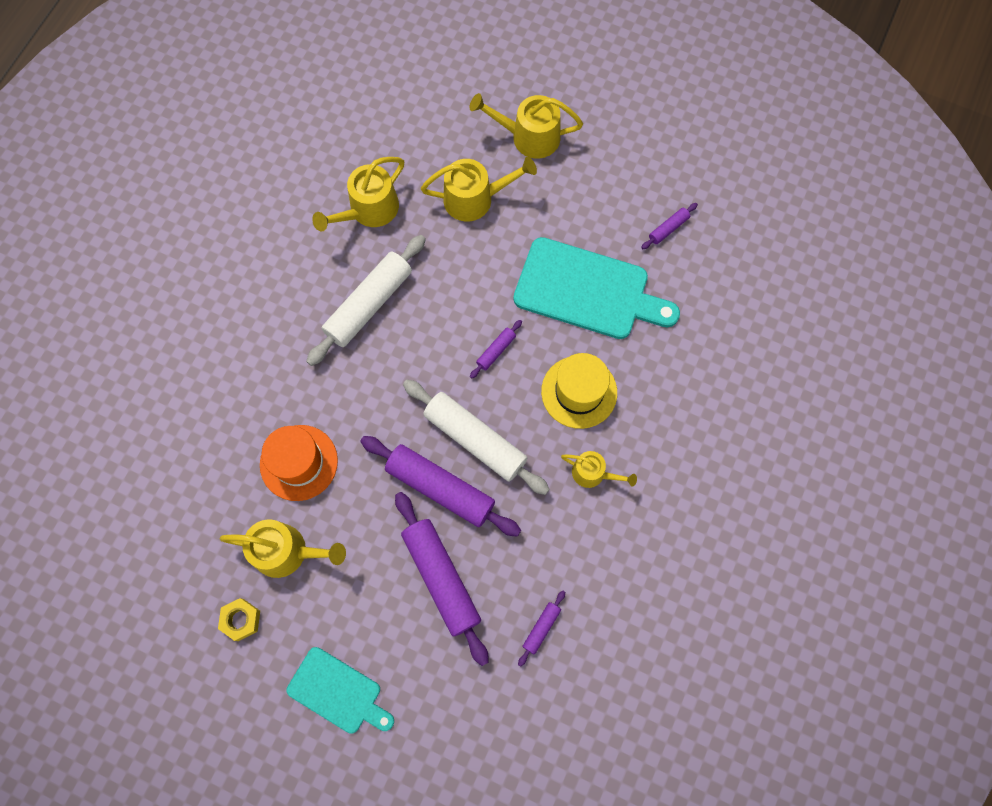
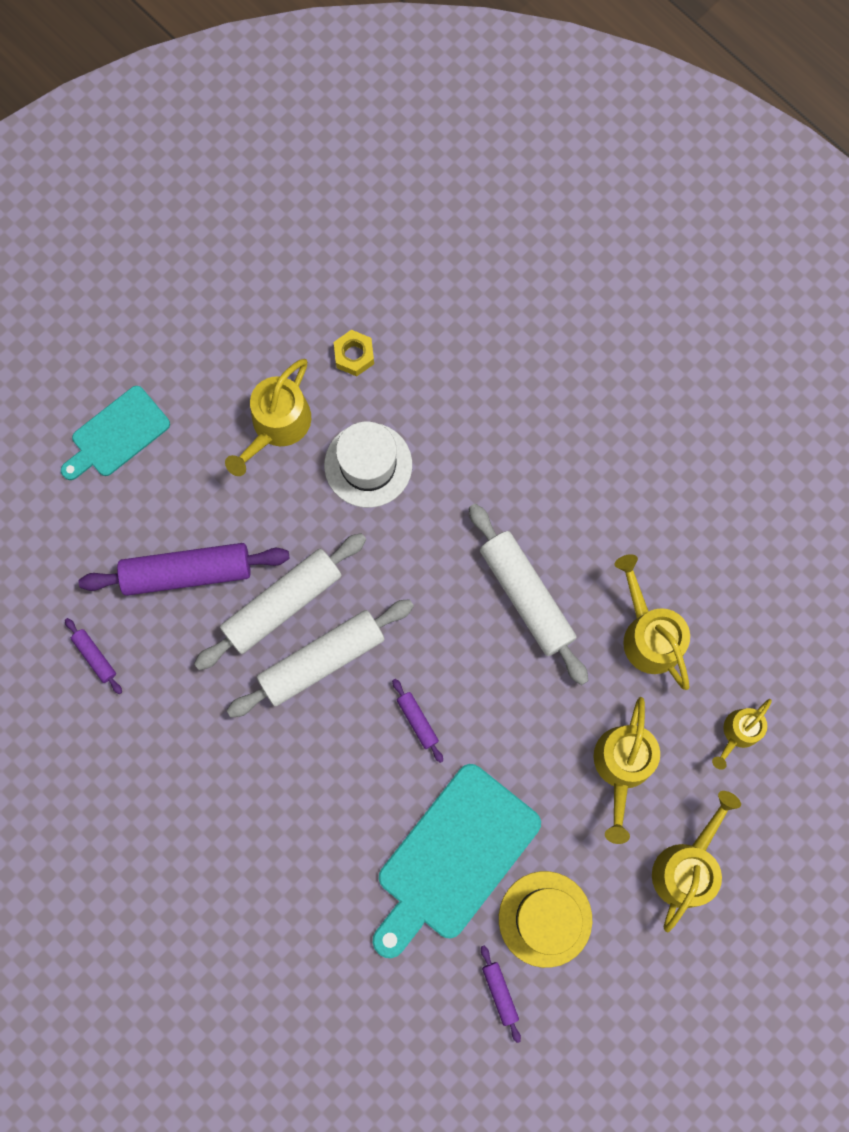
camera: 110 degrees right, 5 degrees up
(241, 620) = (225, 362): yellow nut -> yellow nut (354, 355)
(299, 462) = (368, 465): orange hat -> white hat
(440, 488) = (282, 604): purple rolling pin -> white rolling pin
(579, 392) = (333, 798): yellow hat -> yellow hat (545, 919)
(593, 473) = (234, 776): yellow watering can -> yellow watering can (738, 733)

